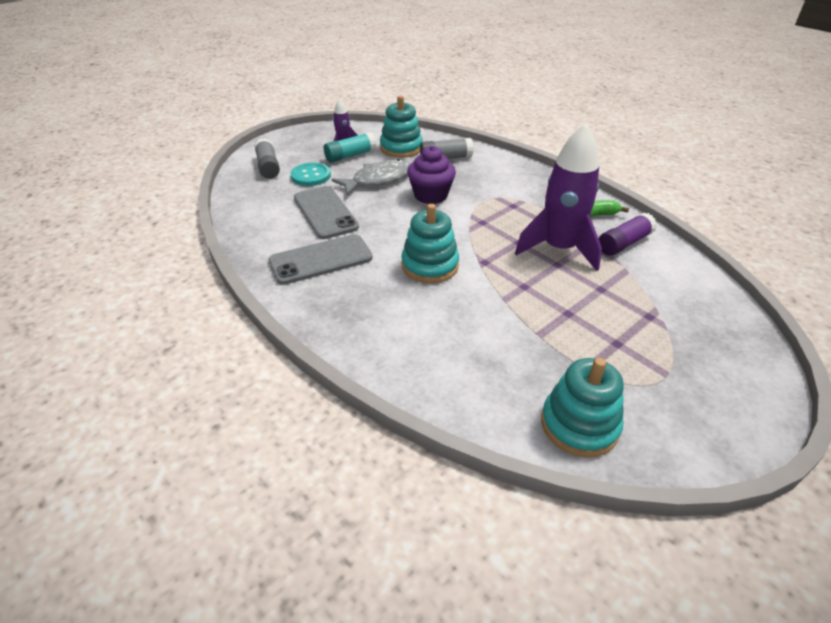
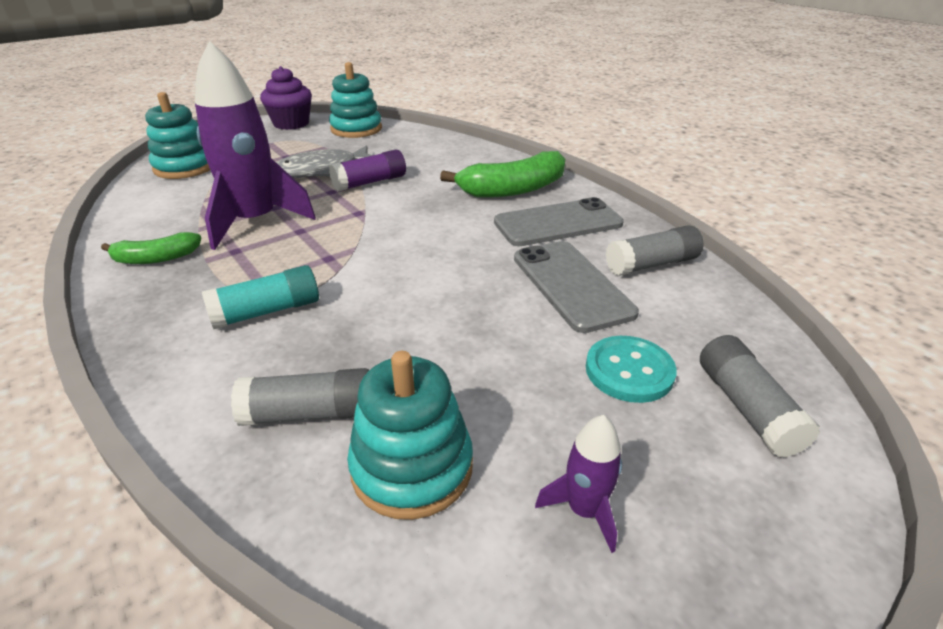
camera: 175 degrees left, 5 degrees down
(267, 228) = (652, 264): none -> grey glue stick
(350, 156) = (552, 440): turquoise glue stick -> turquoise glue stick (267, 311)
(353, 299) = (513, 189): none -> green banana
(378, 179) = (481, 352): grey fish -> grey fish (321, 170)
(430, 195) = (387, 308): purple cupcake -> purple cupcake (291, 124)
(430, 266) = (425, 212): turquoise stacking toy -> turquoise stacking toy (185, 167)
(624, 243) = (167, 224): purple glue stick -> purple glue stick (370, 182)

